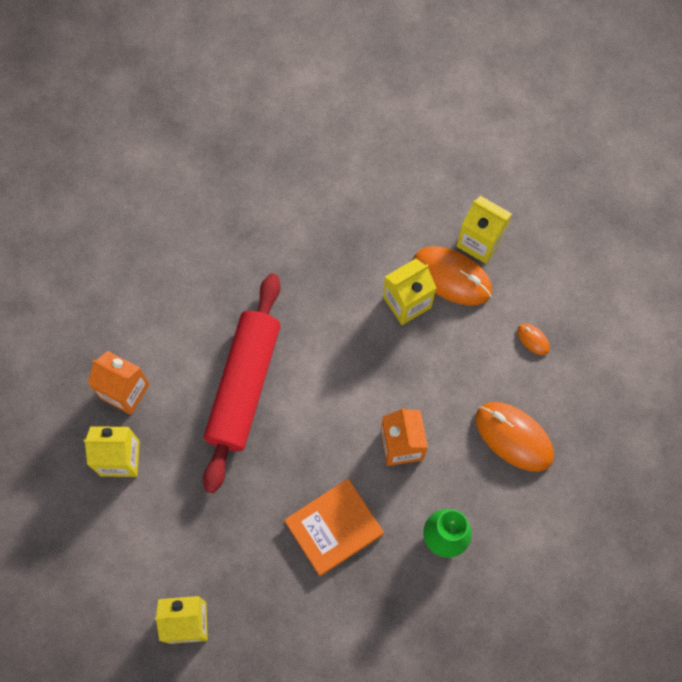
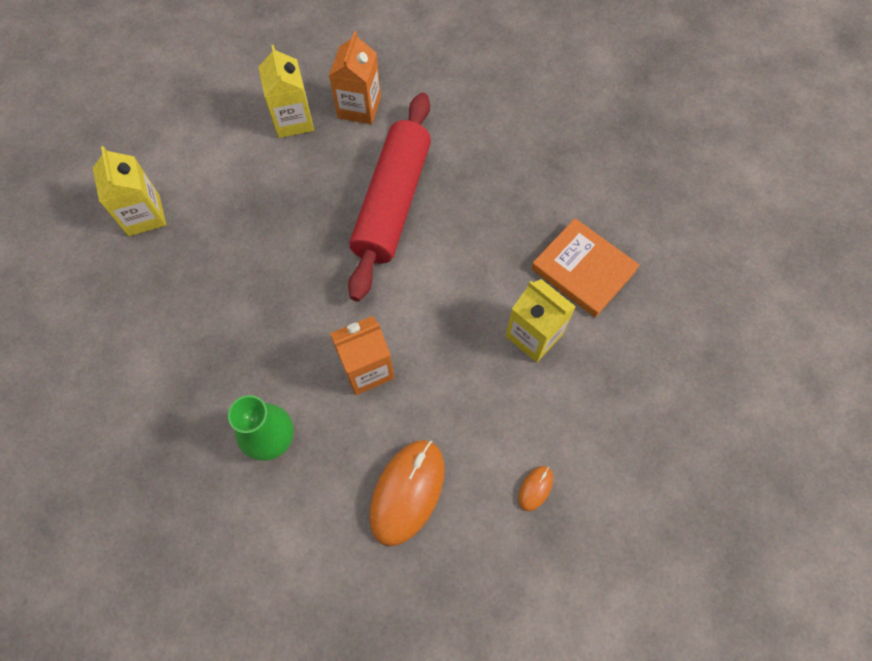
camera: 75 degrees right, 5 degrees down
(244, 385) = (392, 203): red rolling pin -> red rolling pin turned 75 degrees counterclockwise
(334, 528) = (261, 322): orange book -> orange book (583, 270)
(452, 277) = (581, 376): orange mouse -> none
(480, 241) = (636, 398): yellow carton -> none

